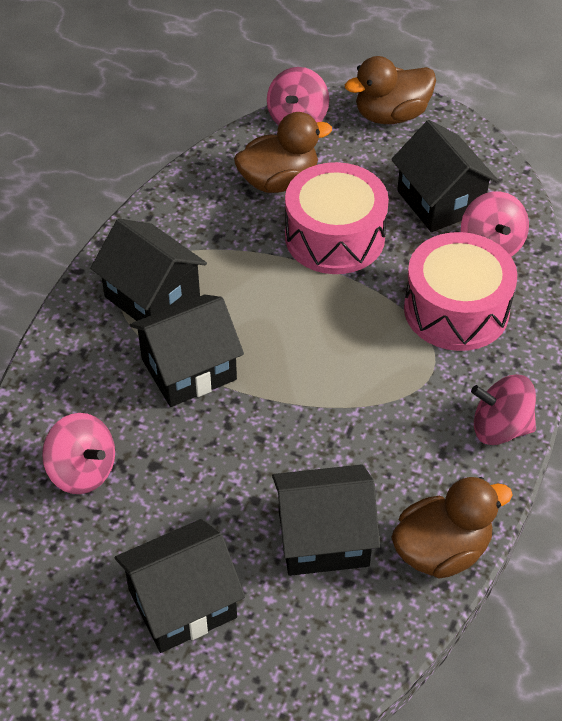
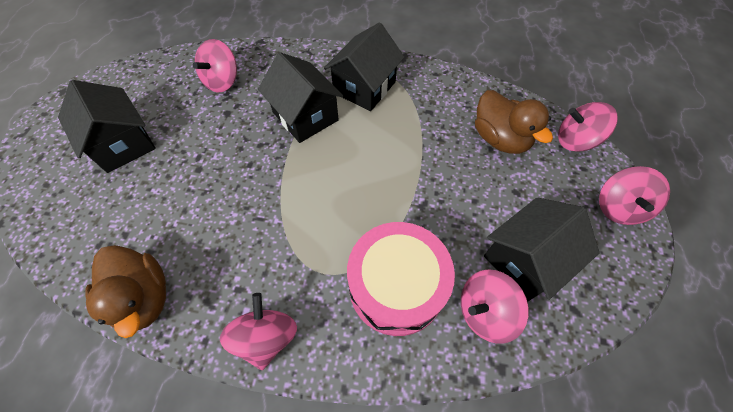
camera: 80 degrees right, 10 degrees up
(323, 538) = (163, 214): black house -> none
(334, 237) = (453, 183): pink drum -> none
(391, 115) = (618, 207): brown duck -> pink spinning top

